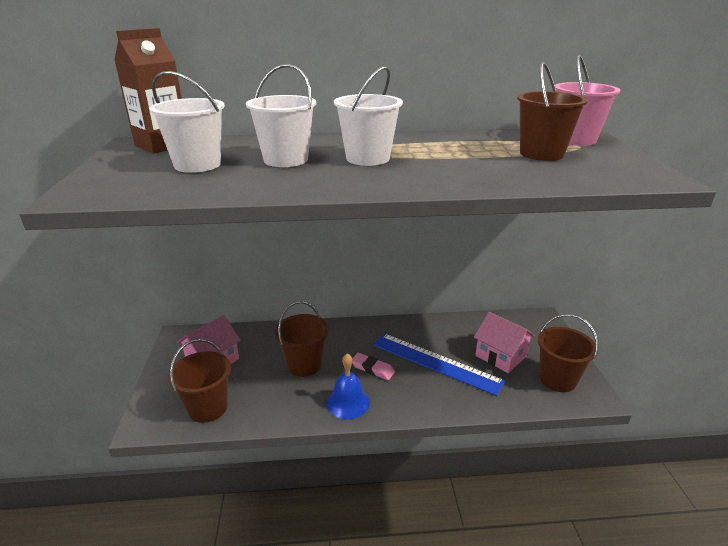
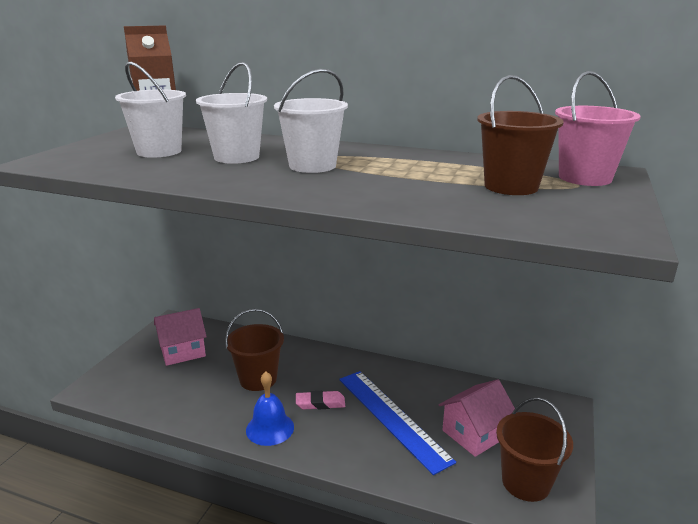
camera: 25 degrees right, 5 degrees down
(208, 408) = (146, 392): brown bucket -> none
(372, 369) = (320, 403): pink eraser -> pink eraser turned 60 degrees counterclockwise
(501, 356) = (474, 433): pink house -> pink house turned 75 degrees clockwise

